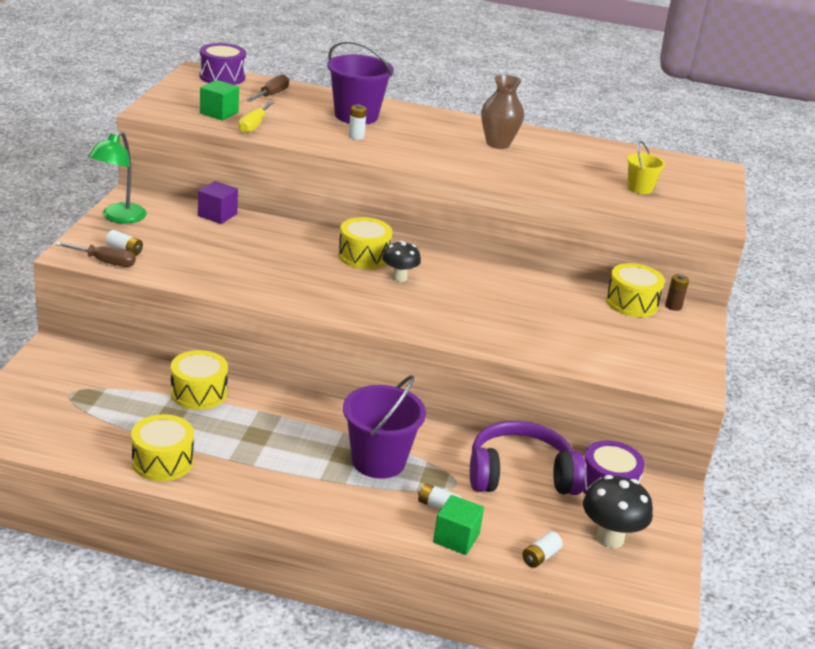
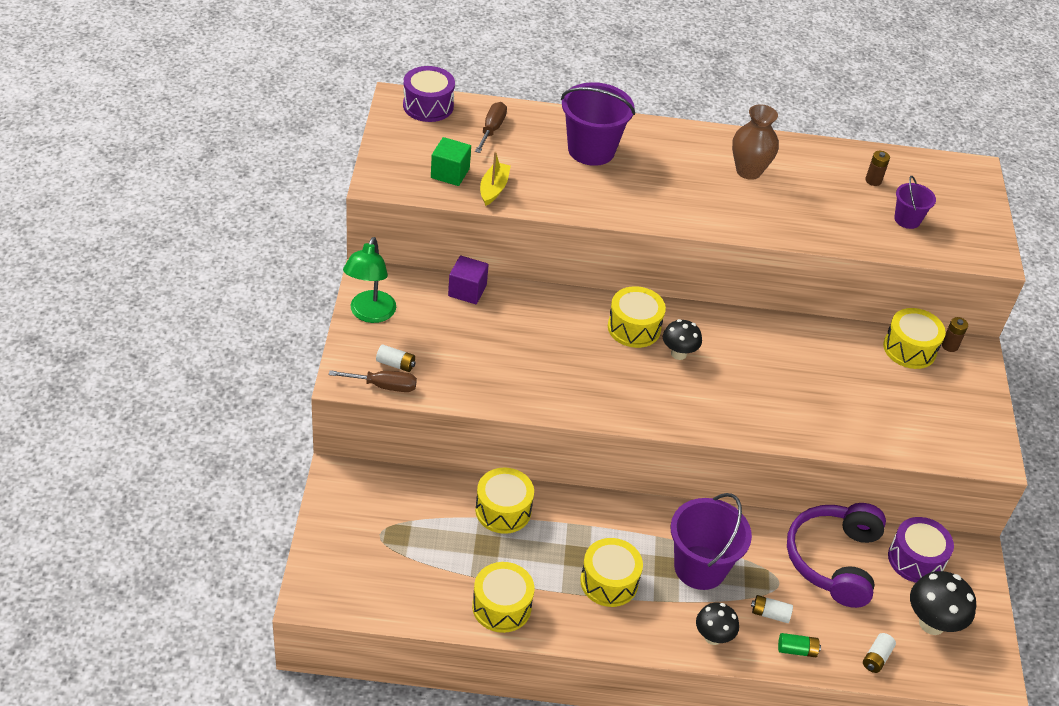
camera: 10 degrees left, 15 degrees up
(253, 125) = (493, 189): yellow screwdriver -> yellow boat
(280, 458) = (609, 582): none -> yellow drum
(356, 136) = (603, 187): white battery -> none
(370, 515) = (713, 637): none -> black mushroom
(456, 538) = (797, 650): green cube -> green battery
(520, 475) = (833, 560): purple headphones -> purple headphones turned 60 degrees counterclockwise
(615, 163) = (873, 180): none -> brown battery
(639, 188) = (907, 220): yellow bucket -> purple bucket

